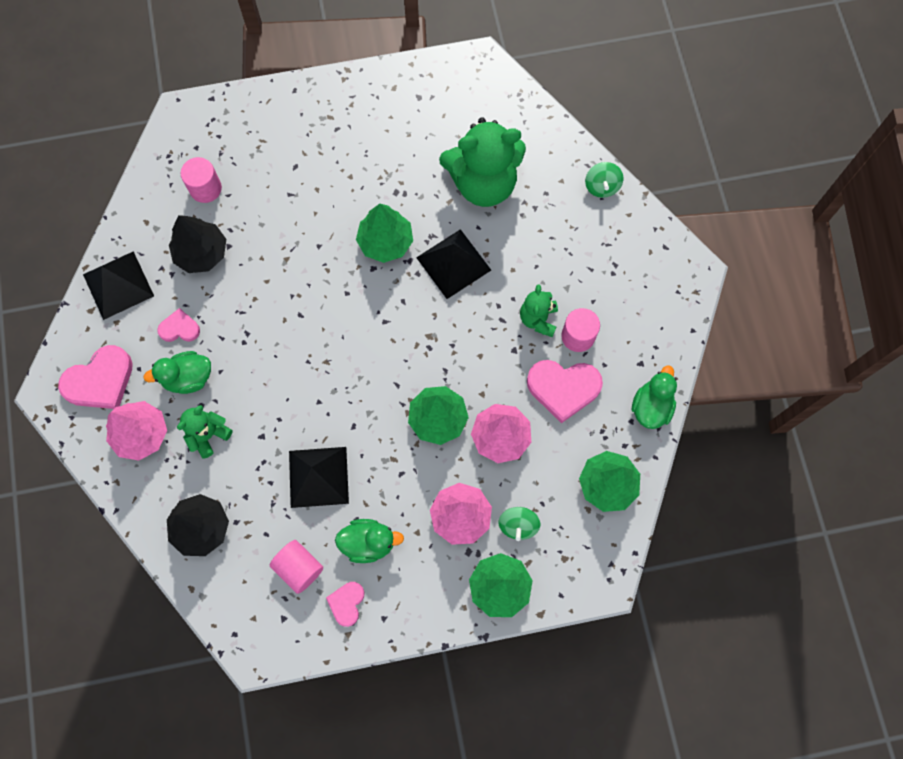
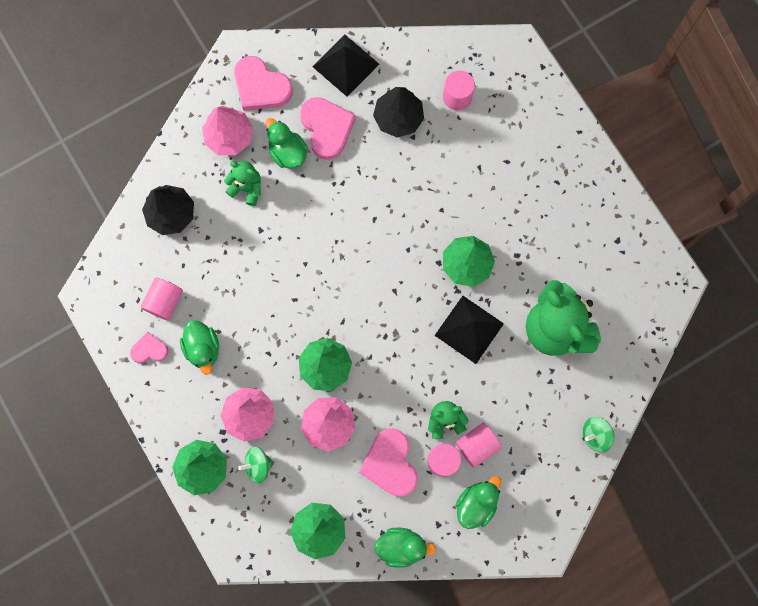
camera: 70 degrees right, 5 degrees up
(179, 328) = (327, 128): pink heart -> pink heart, size x1.79
(318, 476) = (243, 288): black pyramid -> none
(574, 298) = (477, 445): none -> pink cylinder
(631, 319) = (476, 503): none -> green duck

